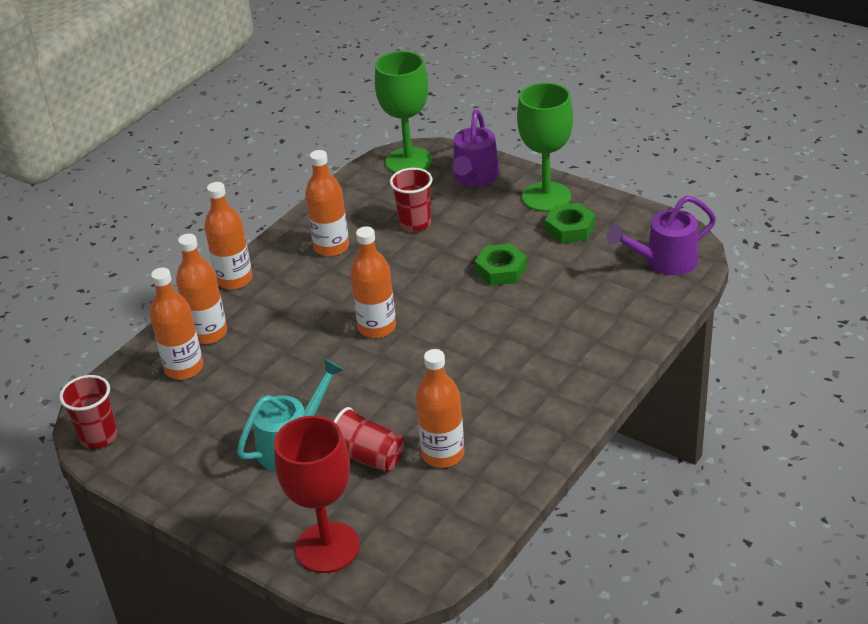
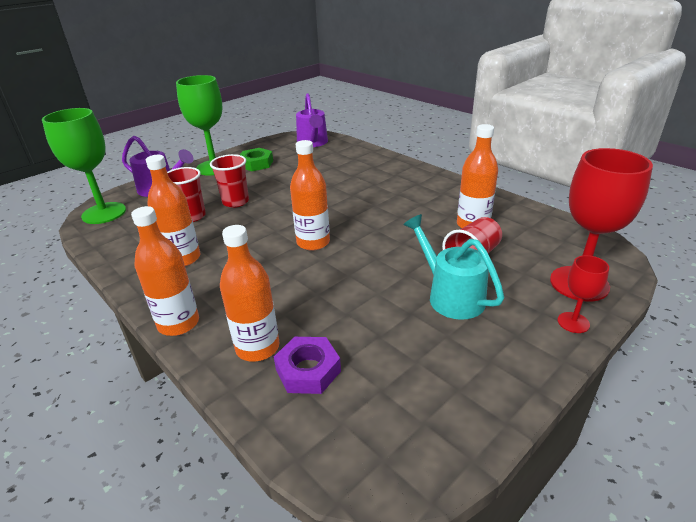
camera: 80 degrees left, 5 degrees down
(99, 437) = (407, 463): red cup -> red cup (235, 202)
(184, 368) = (308, 370): orange bottle -> purple nut
(259, 537) = (573, 322): none -> red goblet
(501, 270) = (281, 188): green nut -> none

